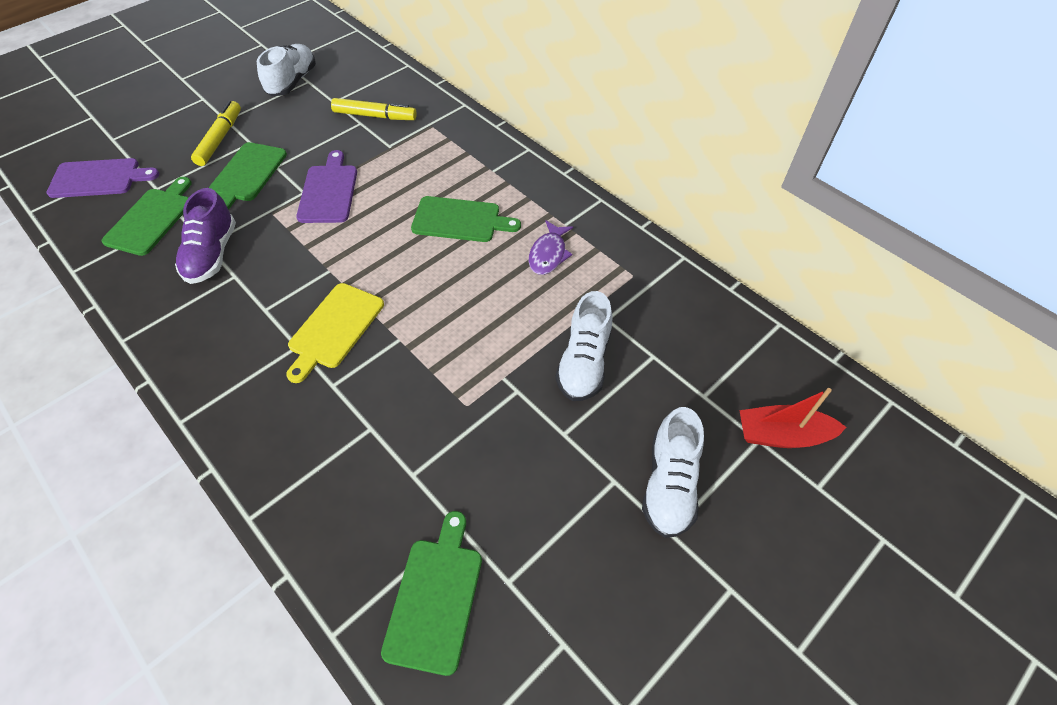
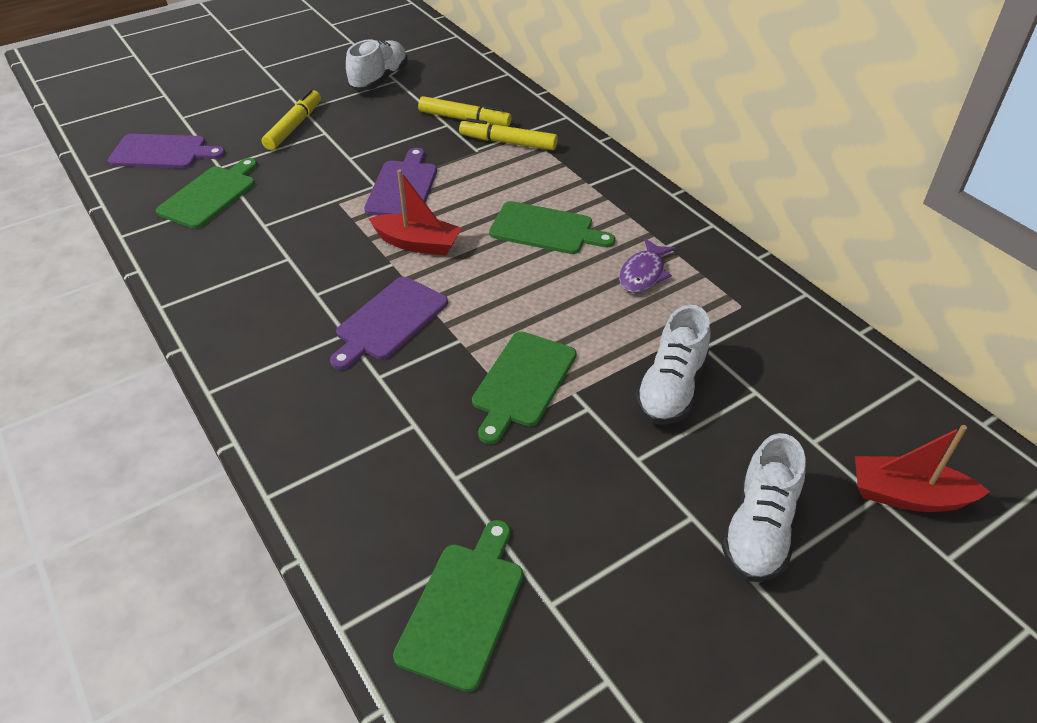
camera: 10 degrees right, 10 degrees down
(212, 254) = (268, 235): purple shoe -> none
(247, 174) = (317, 163): green cutting board -> green cutting board (523, 382)
(335, 328) = (389, 321): yellow cutting board -> purple cutting board
(349, 247) = (417, 244): none -> red boat
(416, 136) = (508, 142): none -> yellow marker

